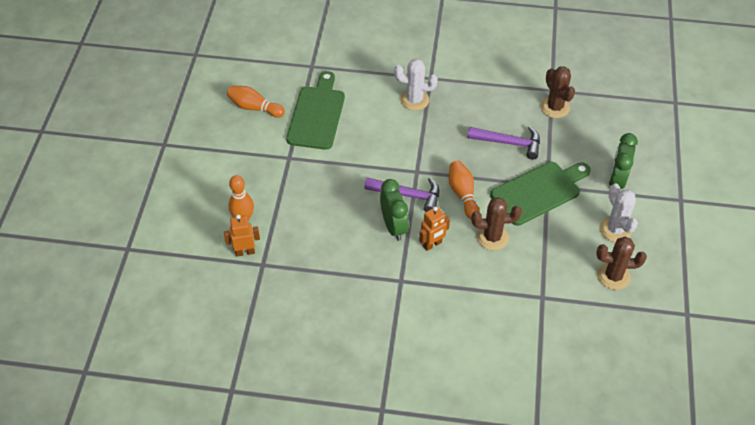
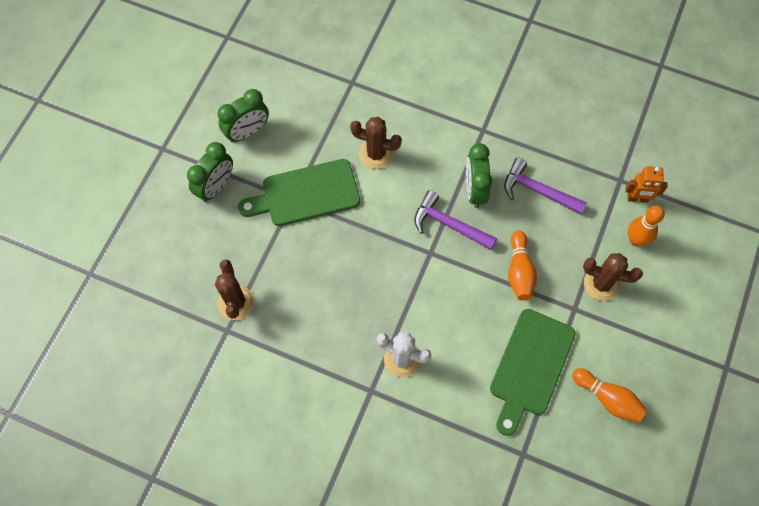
camera: 165 degrees left, 15 degrees up
(432, 244) = (440, 160): orange robot -> none
(463, 194) = (388, 211): orange bowling pin -> orange bowling pin (519, 271)
(509, 143) = (312, 265): purple hammer -> purple hammer (538, 191)
(613, 276) = (275, 86): brown cactus -> brown cactus (601, 284)
(615, 229) = (247, 132): white cactus -> green clock

